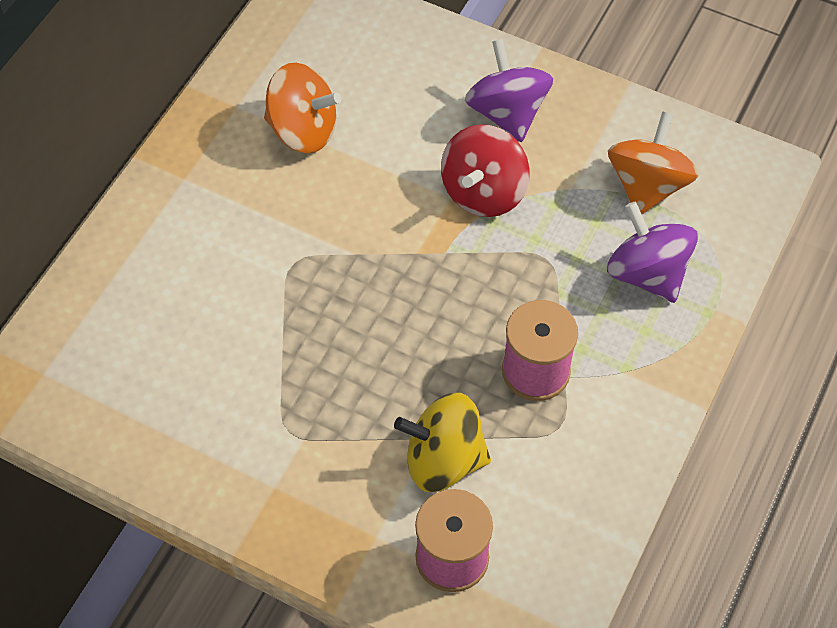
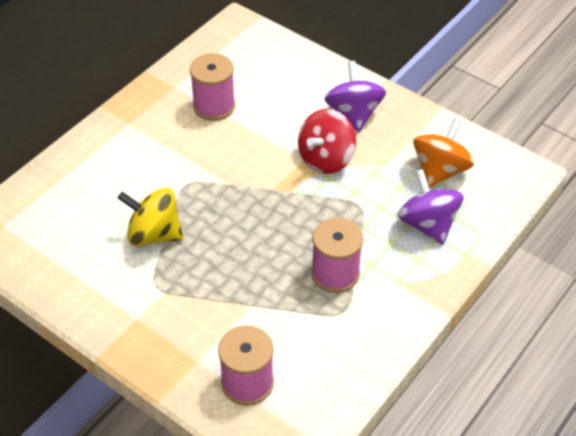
camera: 10 degrees right, 10 degrees down
(303, 130) = (214, 106): orange spinning top -> pink spool
(443, 459) = (257, 319): yellow spinning top -> yellow spinning top (154, 234)

